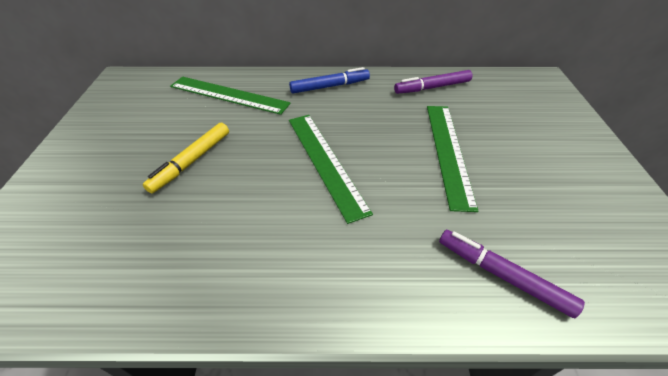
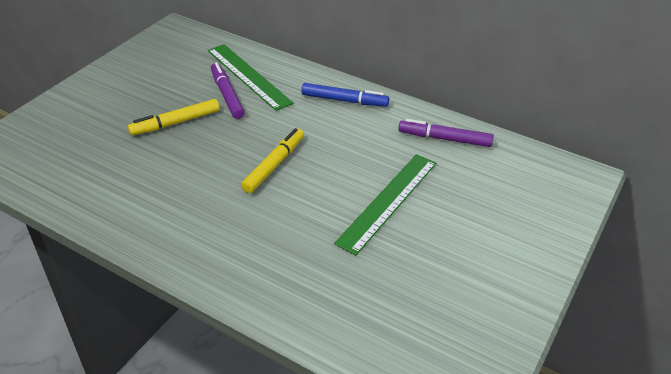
camera: 30 degrees right, 5 degrees down
(325, 162) = (274, 165): green ruler -> yellow marker
(502, 275) = (322, 301): purple marker -> purple marker (227, 95)

